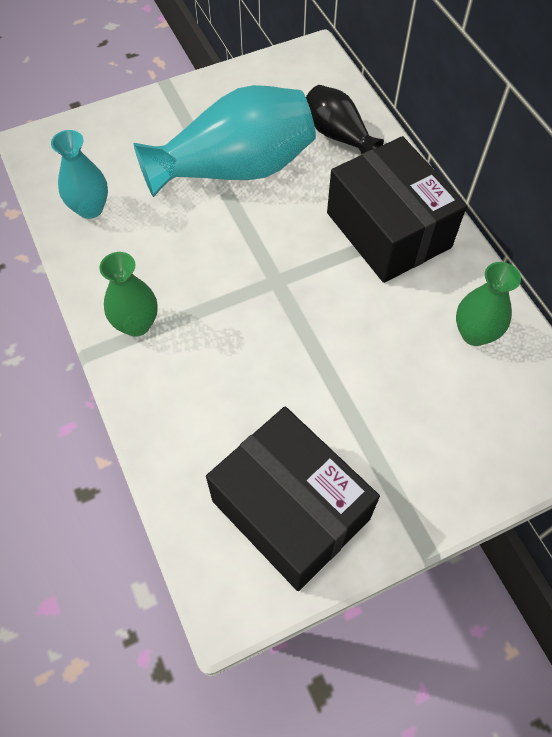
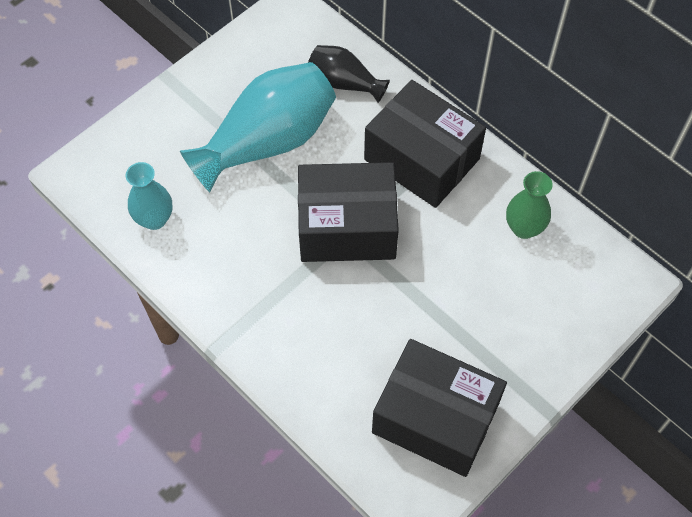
camera: 20 degrees left, 0 degrees up
(136, 324) = (245, 310): green vase -> none
(280, 273) = (347, 227): none -> black box

